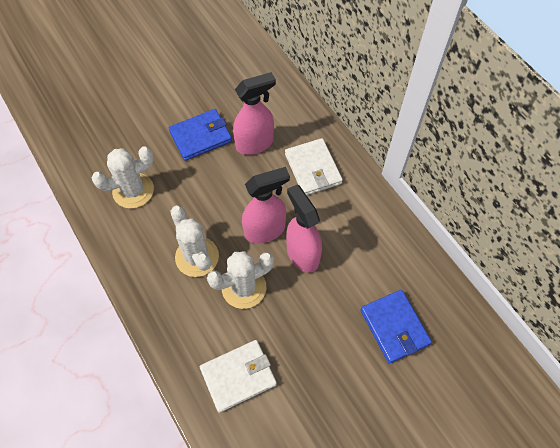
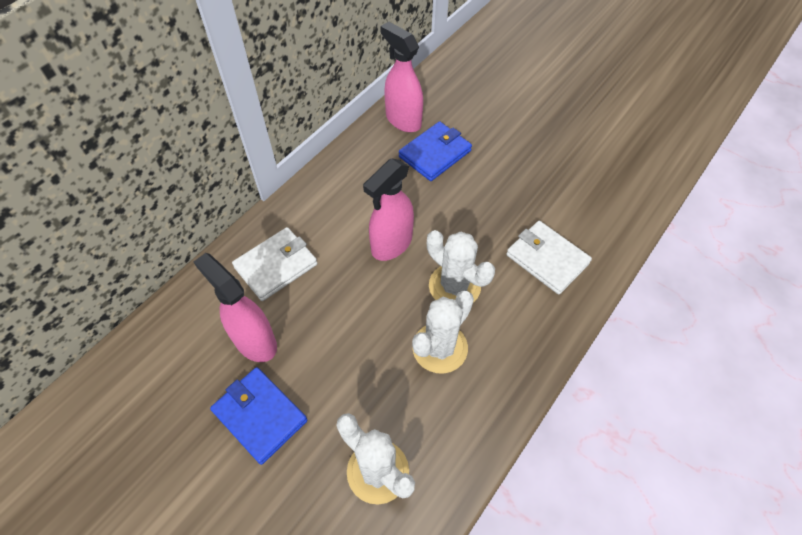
camera: 110 degrees left, 5 degrees down
(265, 230) = (376, 288): pink spray bottle -> pink spray bottle (403, 120)

